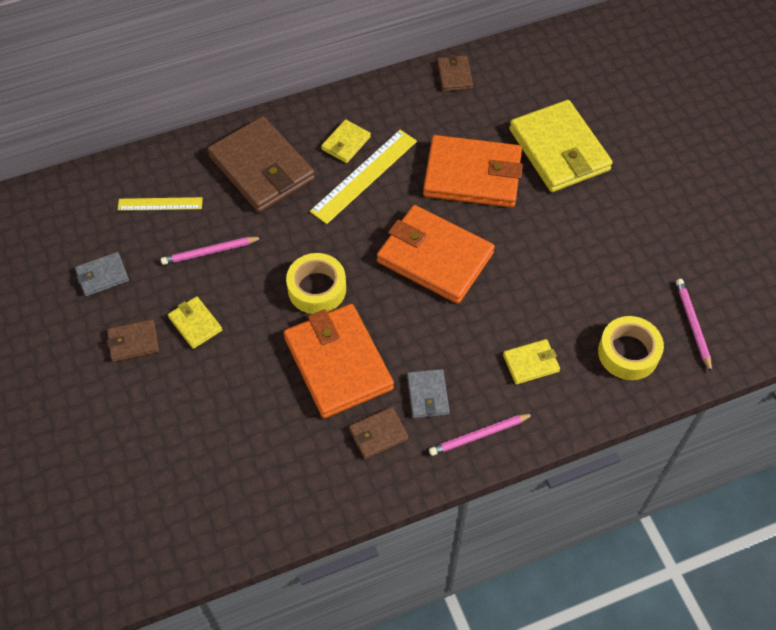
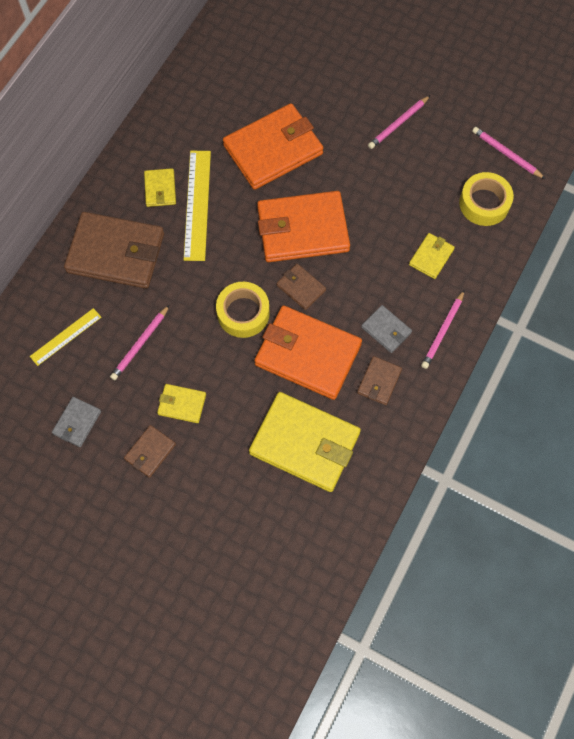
camera: 40 degrees left, 10 degrees up
(454, 75) = (190, 80): brown wallet -> brown wallet (301, 288)
(559, 150) = (315, 88): yellow wallet -> yellow wallet (305, 443)
(609, 229) = (398, 124): none -> pink pencil

